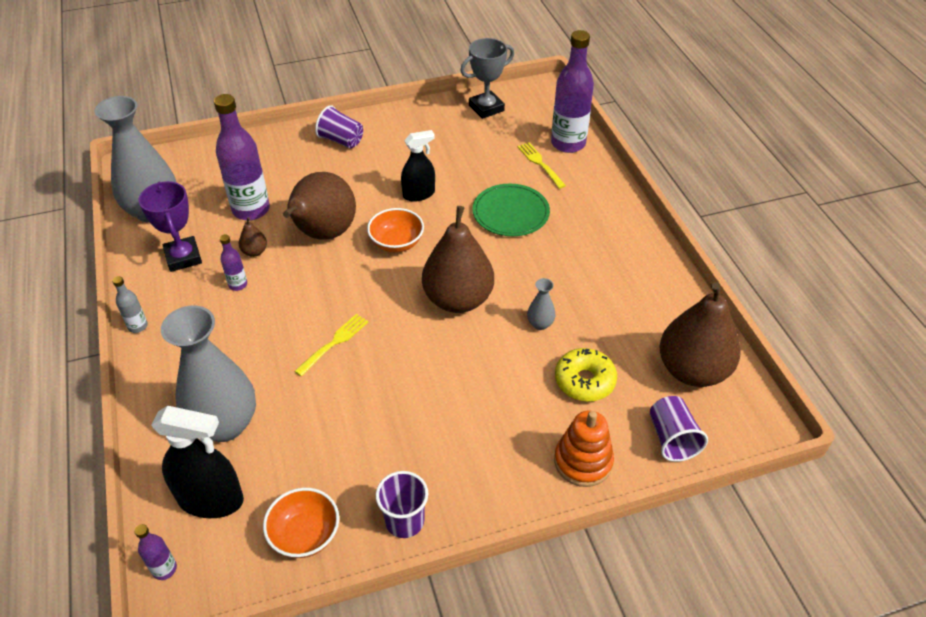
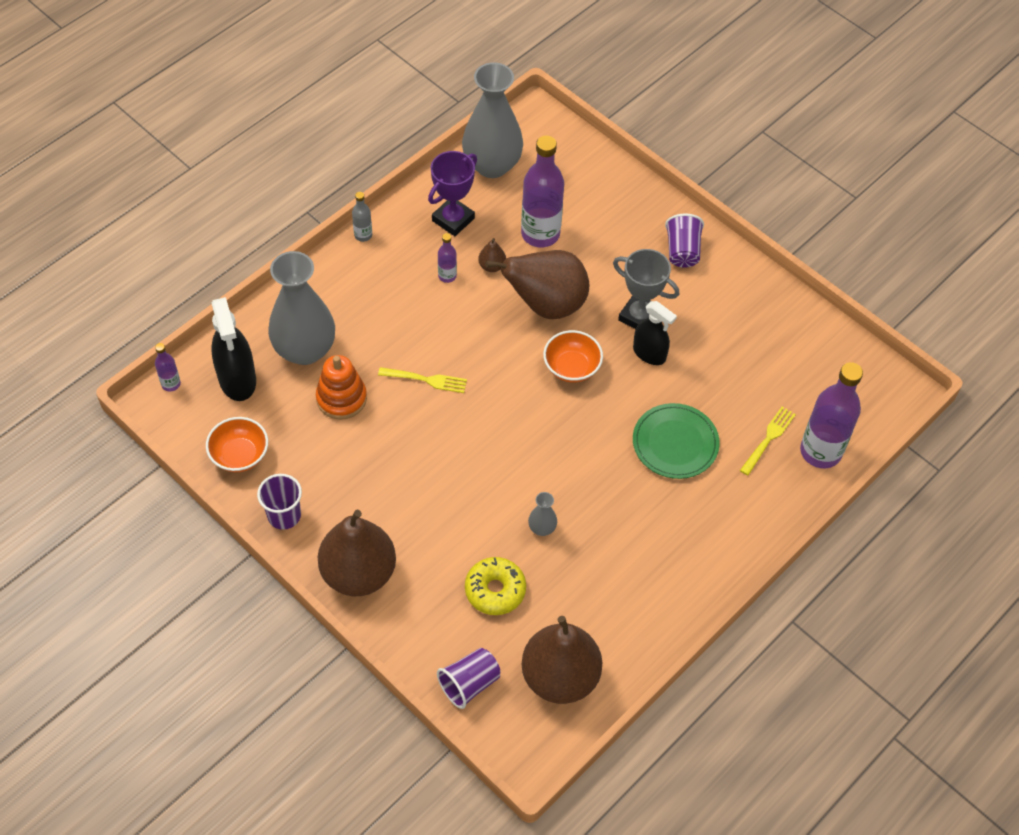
camera: 60 degrees right, 10 degrees up
(458, 299) = (531, 449): brown pear -> brown pear (358, 573)
(486, 108) = (826, 351): grey trophy -> grey trophy (639, 316)
(583, 461) = (407, 621): orange stacking toy -> orange stacking toy (341, 398)

